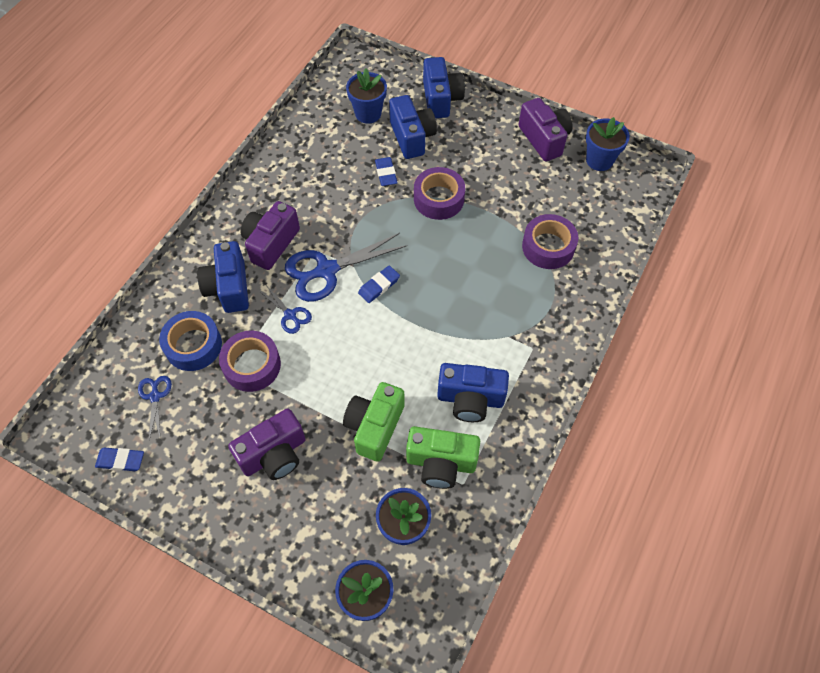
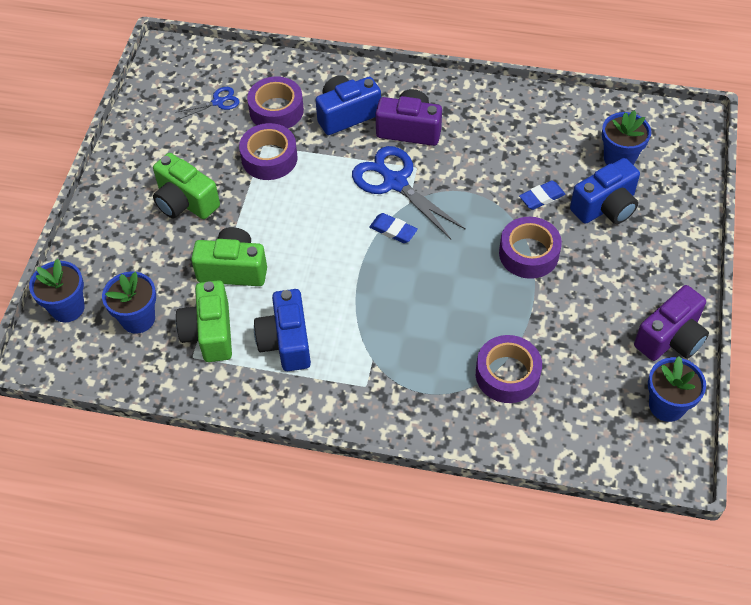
camera: 75 degrees right, 5 degrees down
(120, 460) = (153, 101): blue eraser -> none
(193, 345) = (276, 110): blue tape -> purple tape
(274, 454) = (185, 202): purple camera -> green camera
(290, 315) = (333, 169): blue scissors -> none
(441, 99) = (678, 220): blue camera -> none

